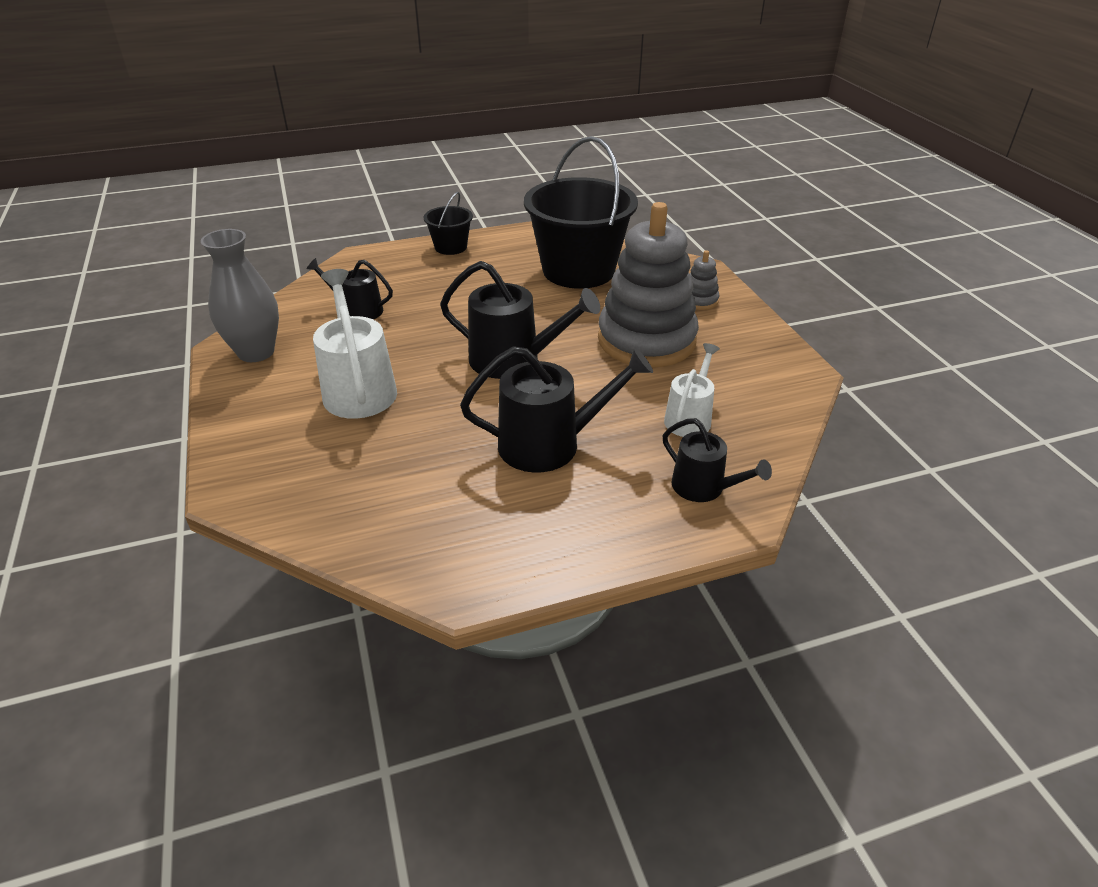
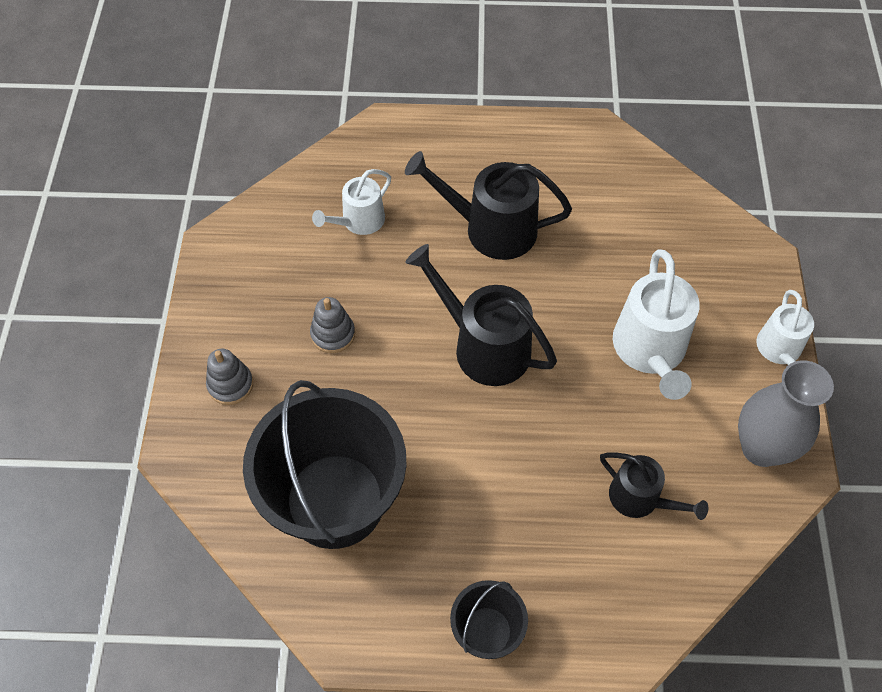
camera: 160 degrees left, 20 degrees up
(227, 416) = (779, 350): none -> white watering can
(646, 340) = (333, 334): grey stacking toy -> grey stacking toy, size x0.41
(703, 487) = (393, 155): black watering can -> none

